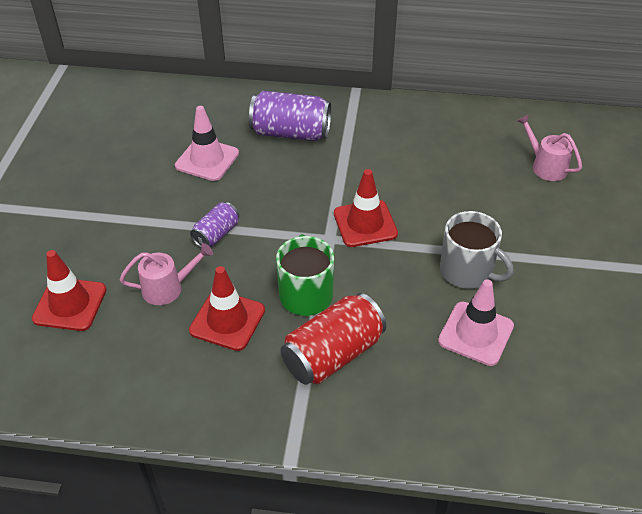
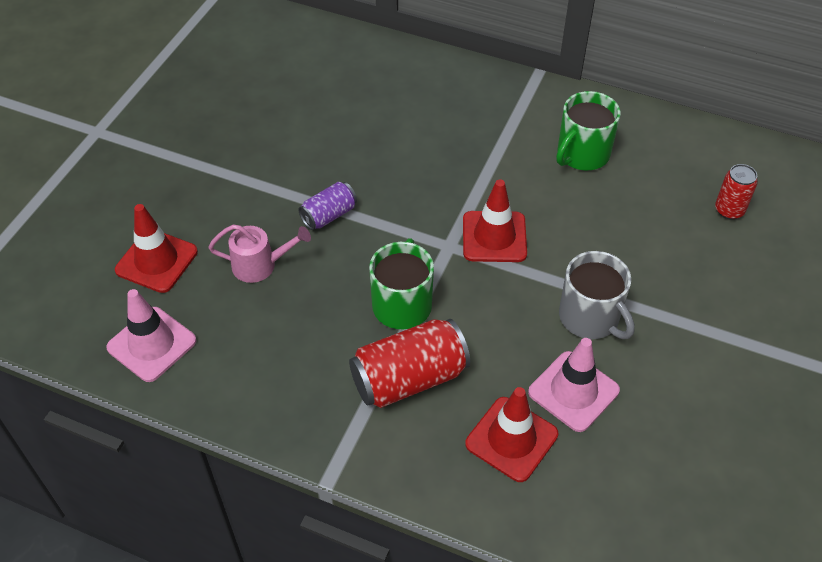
camera: 15 degrees right, 5 degrees up
(207, 160) = (345, 126): pink traffic cone -> pink traffic cone (152, 344)
(227, 320) = (310, 315): red traffic cone -> red traffic cone (511, 439)
(291, 133) = (447, 112): purple can -> none
(413, 145) = (582, 154): none -> green mug
(545, 166) = (729, 210): pink watering can -> red can

